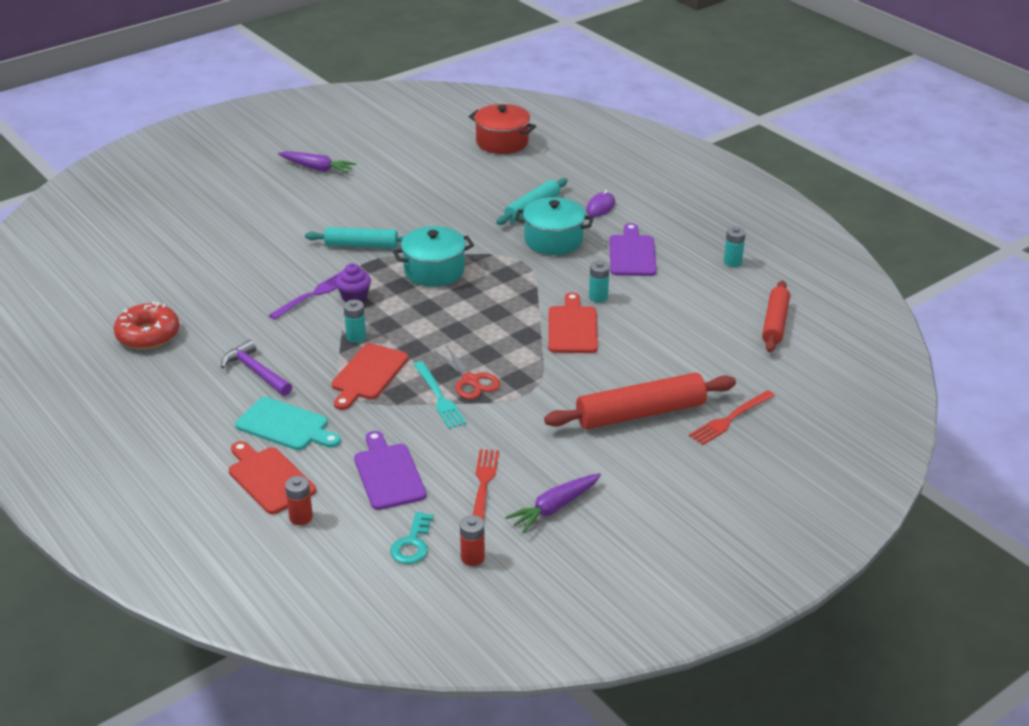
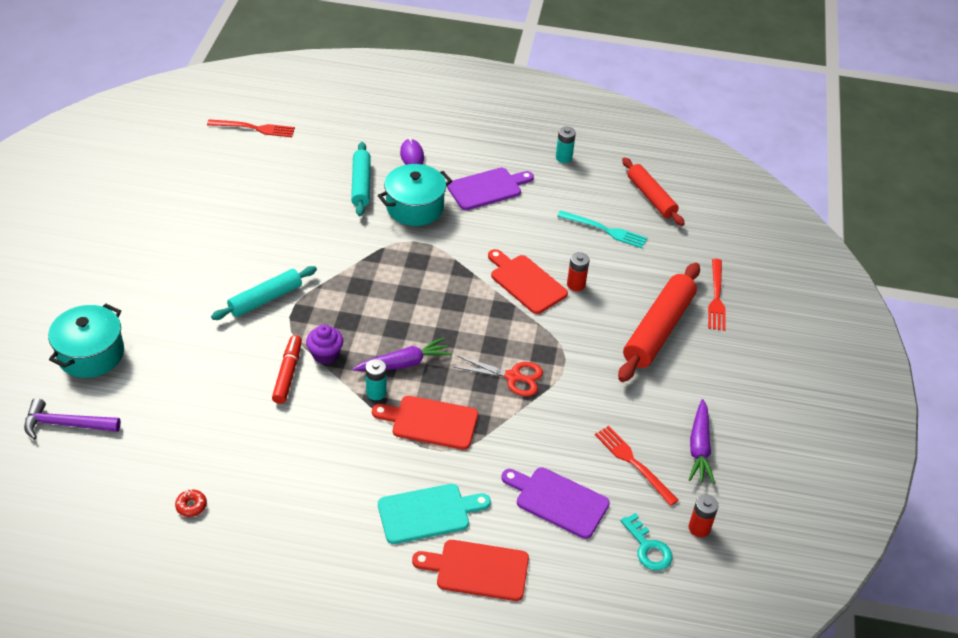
camera: 45 degrees left, 10 degrees up
(148, 335) = (191, 506): red donut -> red donut, size x0.43
(256, 372) = (337, 479): purple hammer -> purple hammer (66, 424)
(301, 517) = (545, 586): red battery -> red battery (576, 284)
(313, 295) = (288, 374): purple fork -> red marker
(317, 168) = (120, 239): purple carrot -> purple carrot (404, 363)
(368, 374) = (430, 422): red cutting board -> red cutting board turned 120 degrees clockwise
(434, 271) = (358, 290): turquoise pot -> turquoise pot (91, 354)
(439, 397) = (509, 407): turquoise fork -> turquoise fork (605, 230)
(502, 142) = (254, 128): red pot -> red fork
(598, 297) = (511, 243): turquoise battery -> none
(632, 254) = (487, 188): purple cutting board -> purple cutting board turned 105 degrees clockwise

